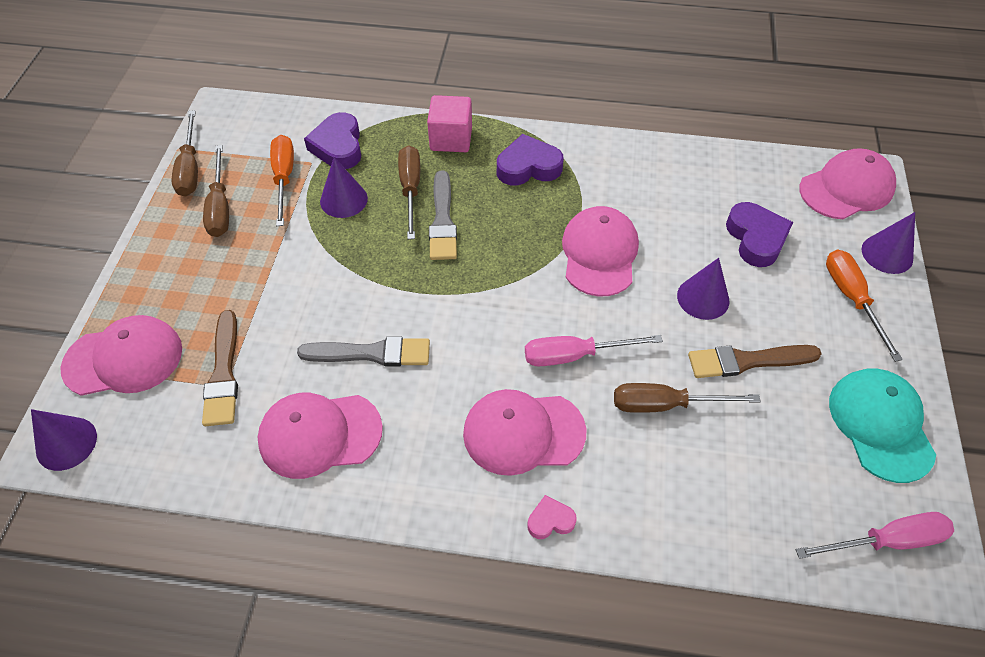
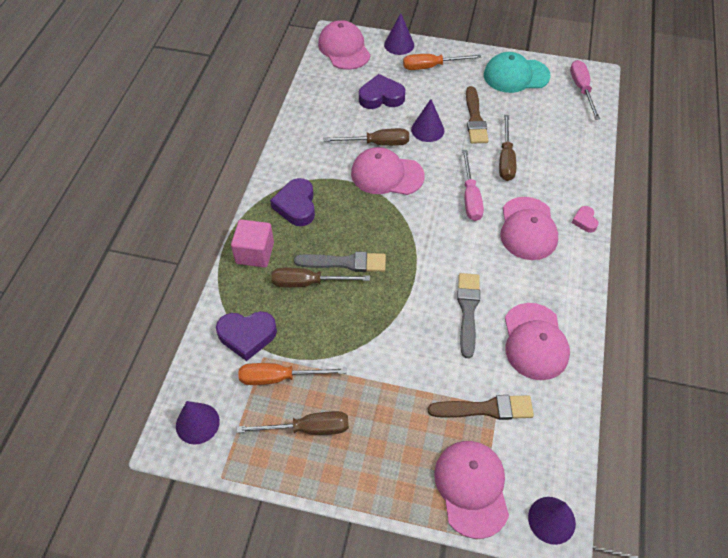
camera: 85 degrees left, 0 degrees up
(190, 169) = (253, 461): brown screwdriver -> brown screwdriver (377, 143)
(343, 200) = (313, 330): purple cone -> purple cone (197, 423)

